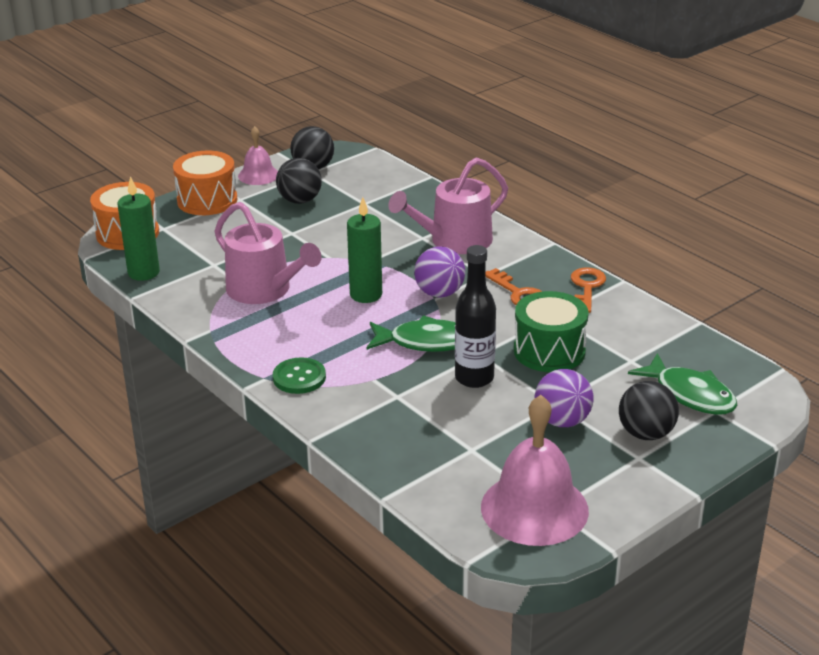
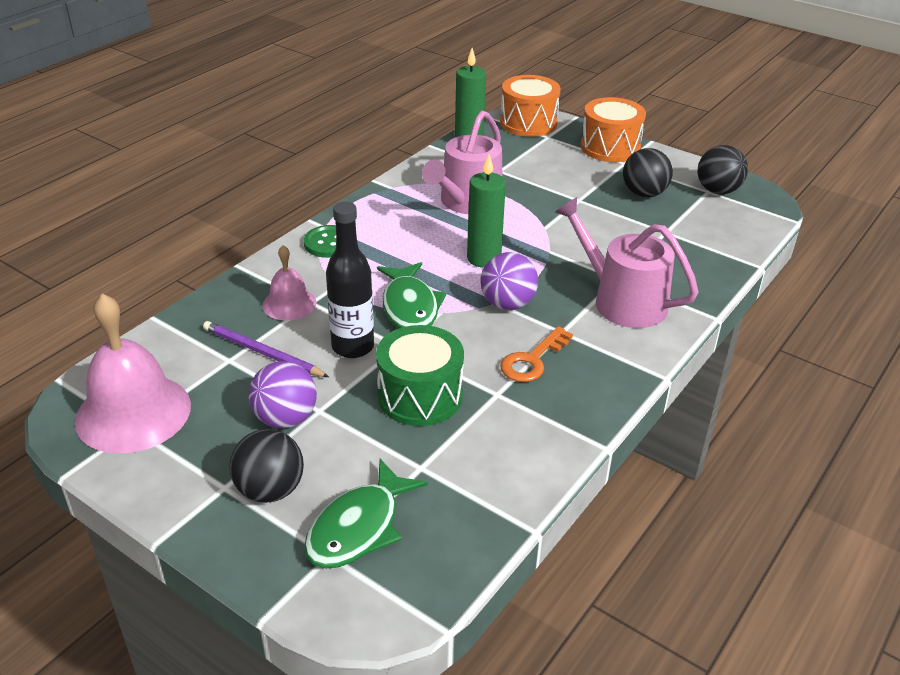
camera: 75 degrees right, 5 degrees up
(258, 175) = (678, 164): pink bell -> pink bell (289, 304)
(467, 429) = (262, 352): none -> purple pencil
(586, 287) = (572, 414): orange key -> none

